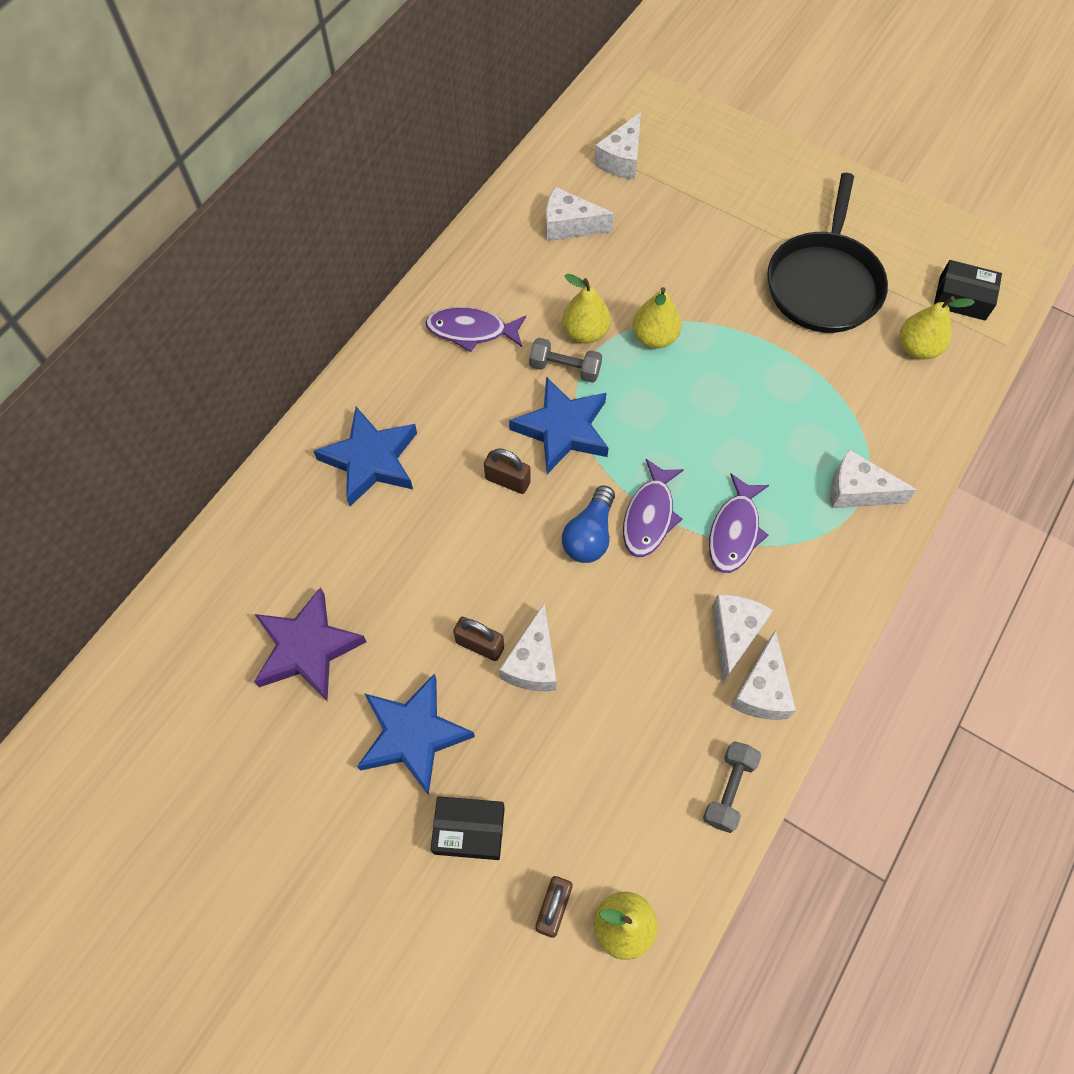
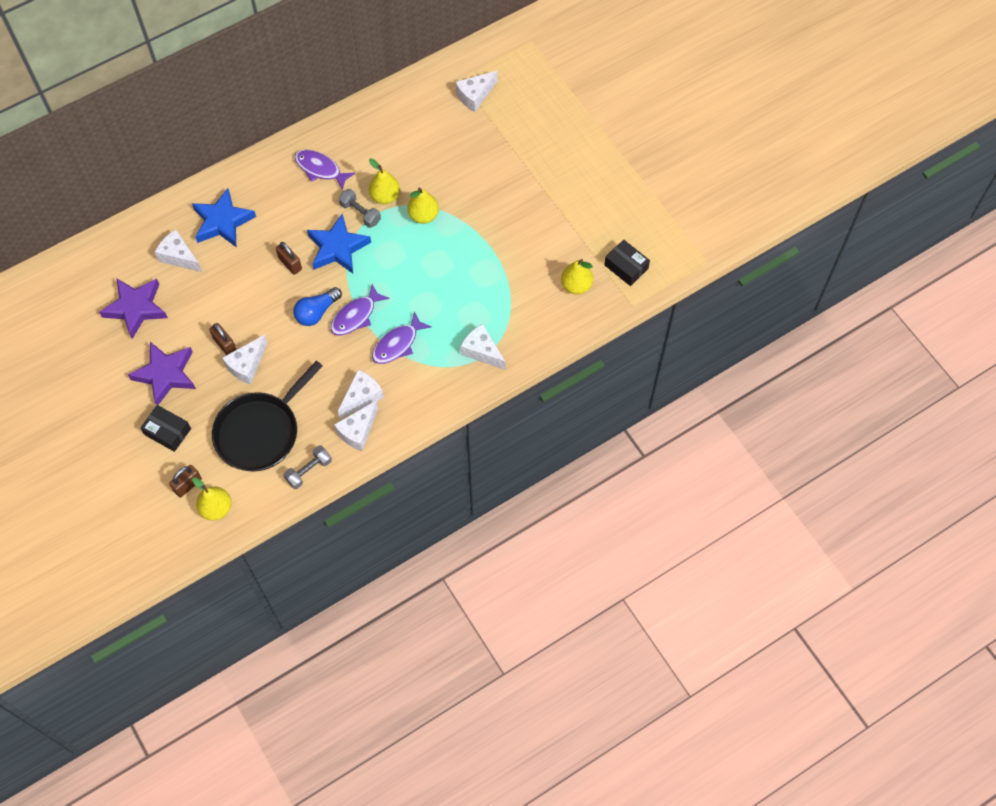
camera: 25 degrees right, 0 degrees up
(413, 735) = (166, 374): blue star -> purple star
(569, 225) = (416, 126): white cheese -> white cheese (179, 256)
(824, 283) = (547, 223): black pan -> black pan (260, 431)

